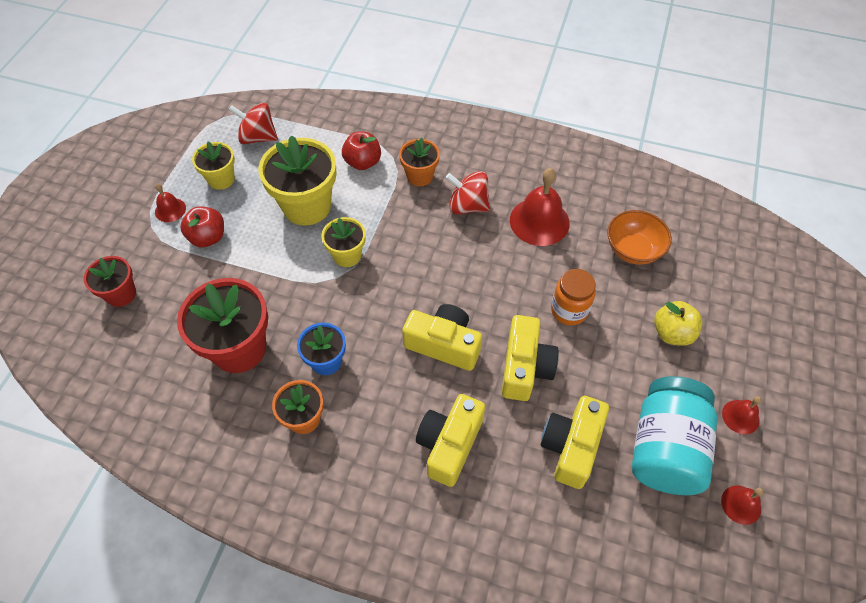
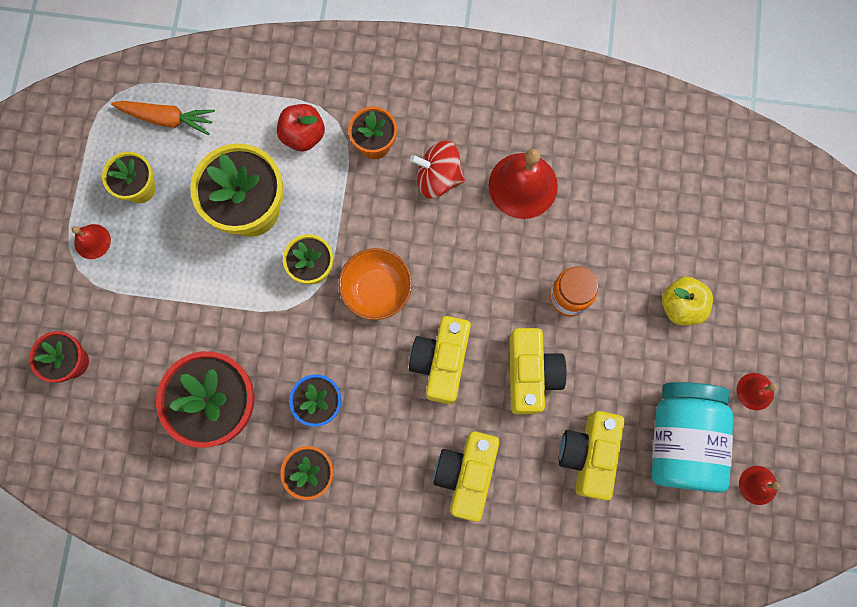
camera: 10 degrees left, 20 degrees up
(208, 237) = (148, 271): red apple -> none
(258, 137) = (167, 119): red spinning top -> orange carrot
(443, 344) = (441, 362): yellow camera -> yellow camera turned 90 degrees counterclockwise
(633, 250) = (631, 206): orange bowl -> orange bowl (377, 290)

